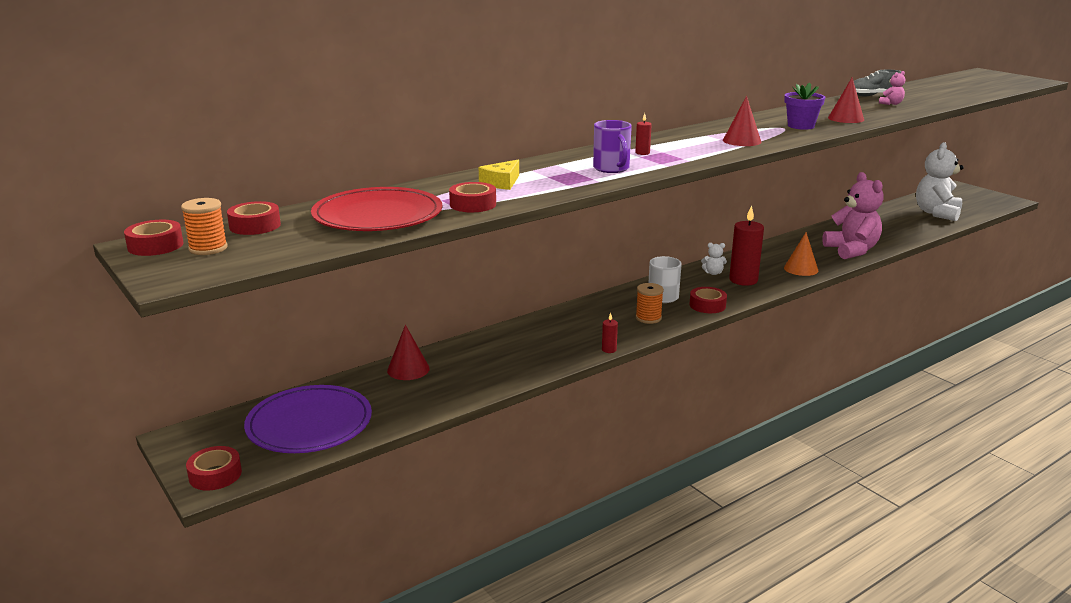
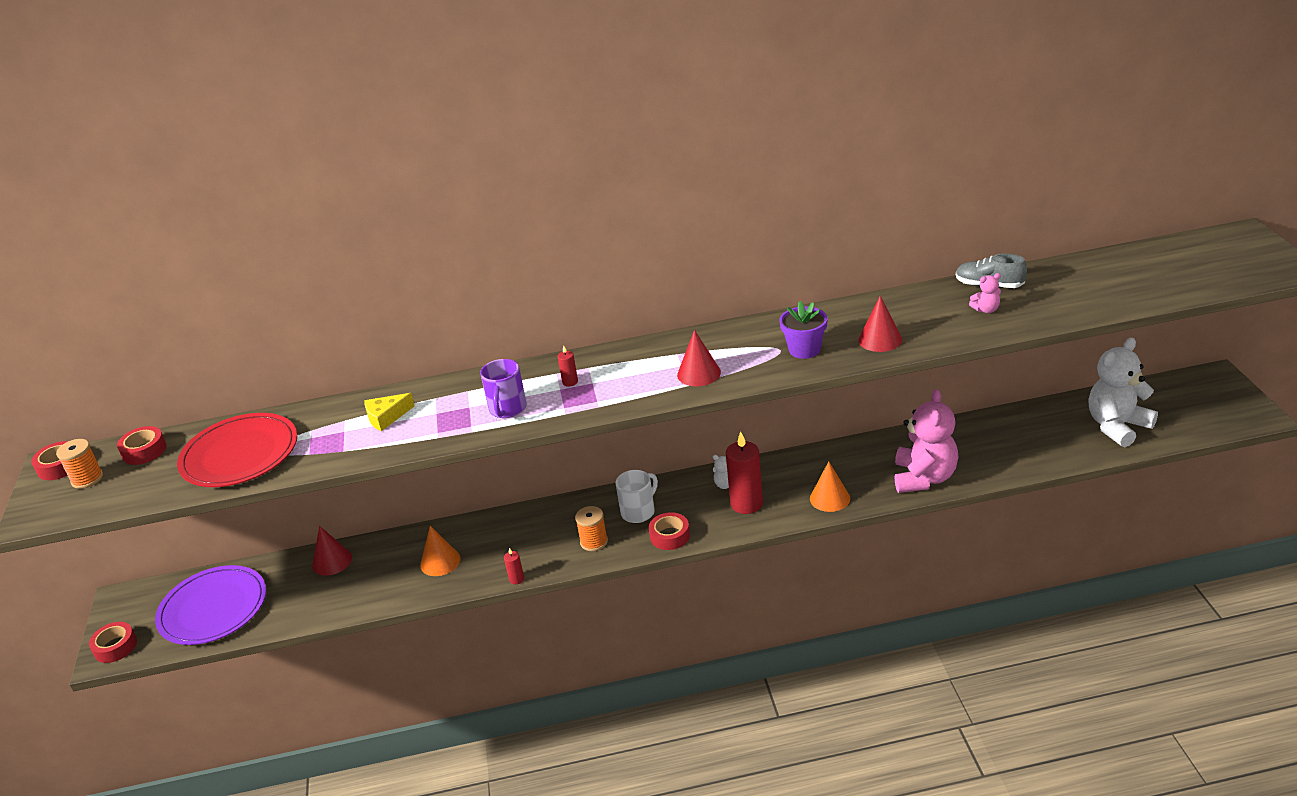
camera: 30 degrees right, 10 degrees up
(473, 204) = (326, 452): red tape -> none
(522, 351) = (440, 562): none -> orange cone

